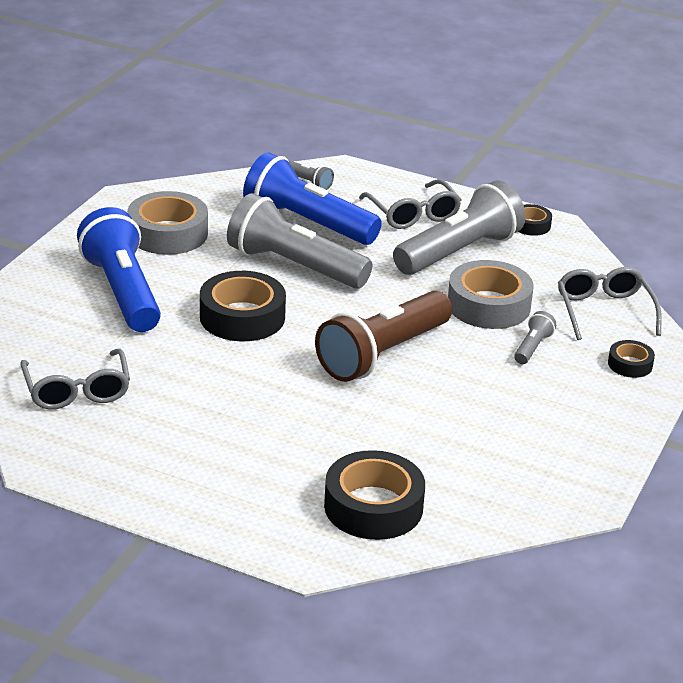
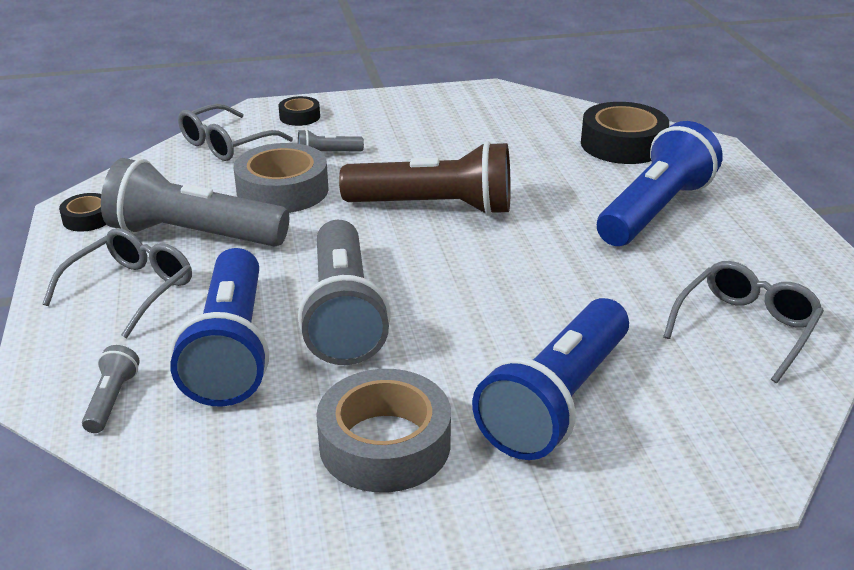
camera: 125 degrees left, 0 degrees up
(242, 317) = (484, 299): black tape -> none
(247, 448) = (654, 210): none -> blue flashlight

